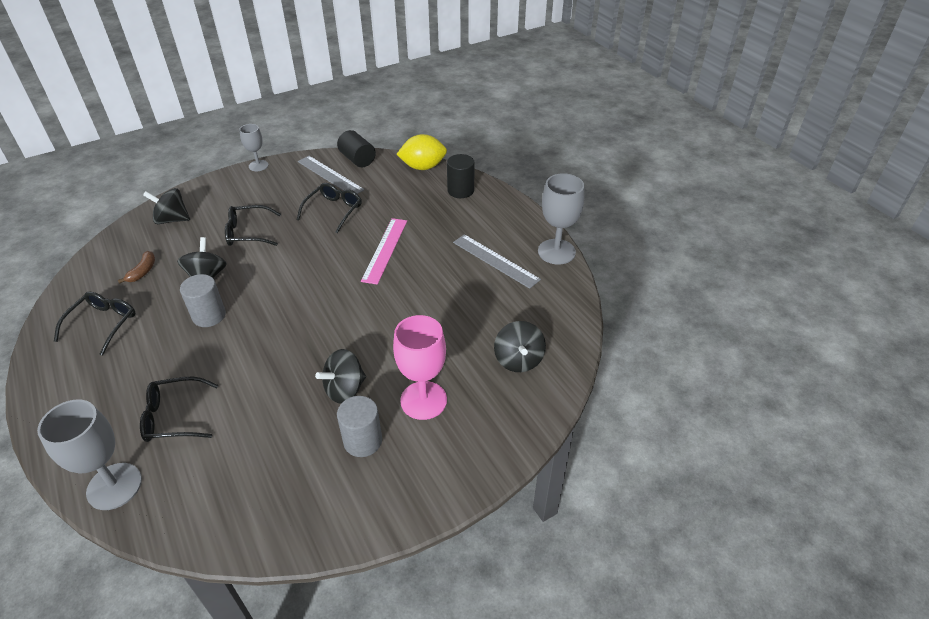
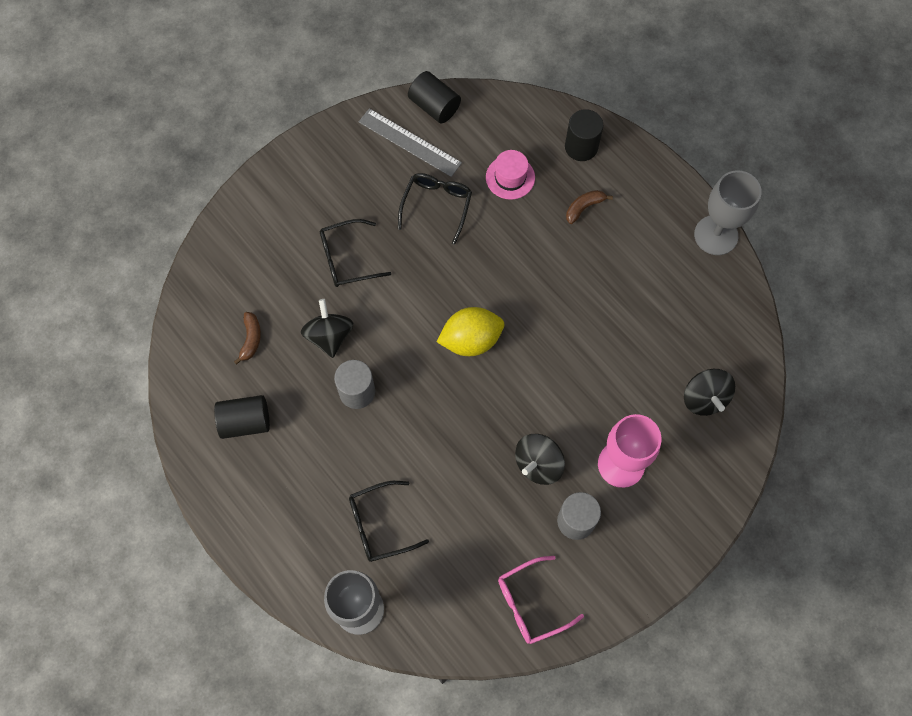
camera: 10 degrees left, 25 degrees up
(103, 324) = (245, 422): black glasses -> black cylinder
(172, 220) = (245, 251): black spinning top -> none
(258, 165) = (310, 137): grey goblet -> none
(288, 509) = (531, 604): none -> pink glasses
(385, 250) = (519, 262): pink ruler -> none
(398, 201) = (510, 177): none -> pink hat
(423, 167) = (522, 109): yellow lemon -> yellow lemon (471, 340)
(451, 224) = (584, 207): none -> brown banana
(495, 261) = (649, 260): grey ruler -> none

